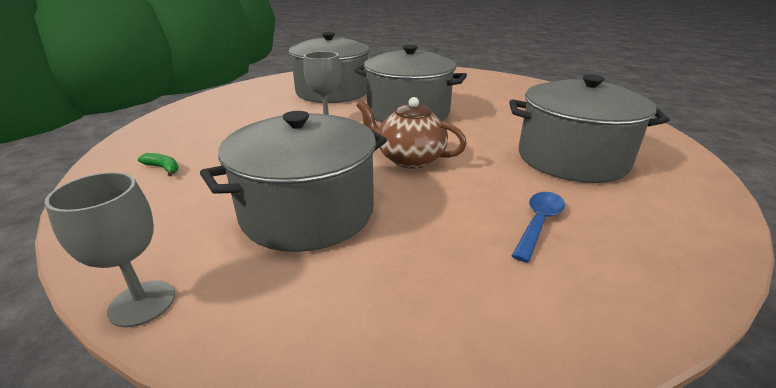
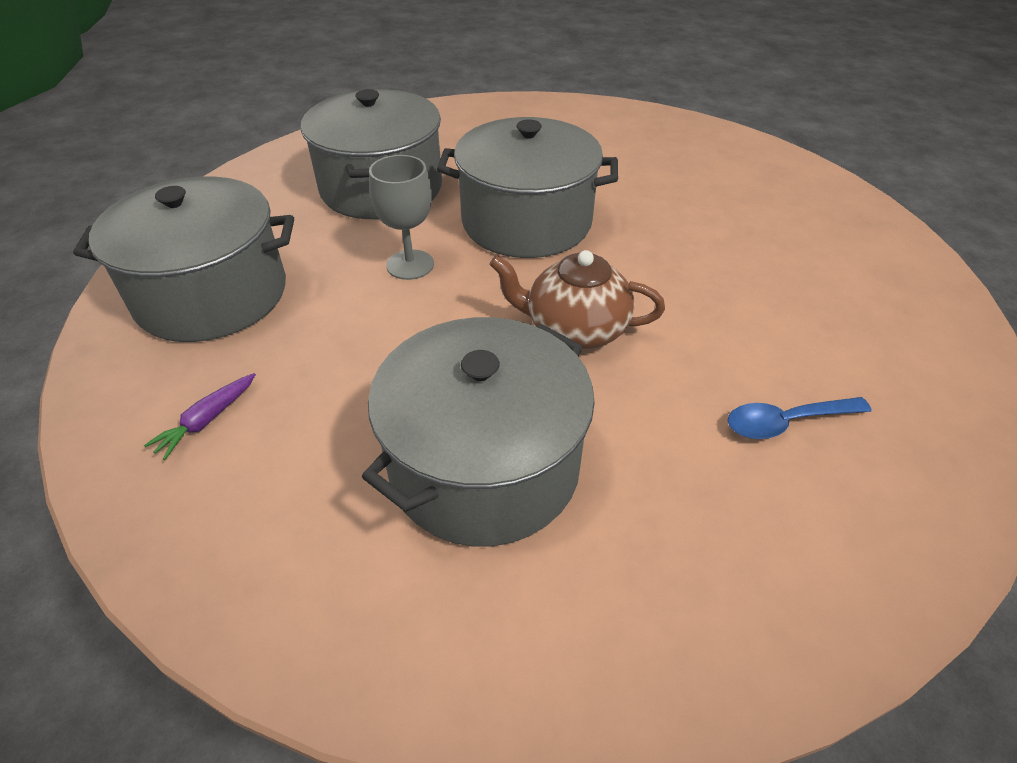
camera: 15 degrees left, 15 degrees up
(142, 303) = (354, 678): grey goblet -> none
(163, 168) = (207, 420): green banana -> purple carrot
(538, 223) = (786, 422): blue spoon -> blue spoon turned 120 degrees counterclockwise
(572, 159) = (788, 289): grey pot -> grey pot (212, 295)

